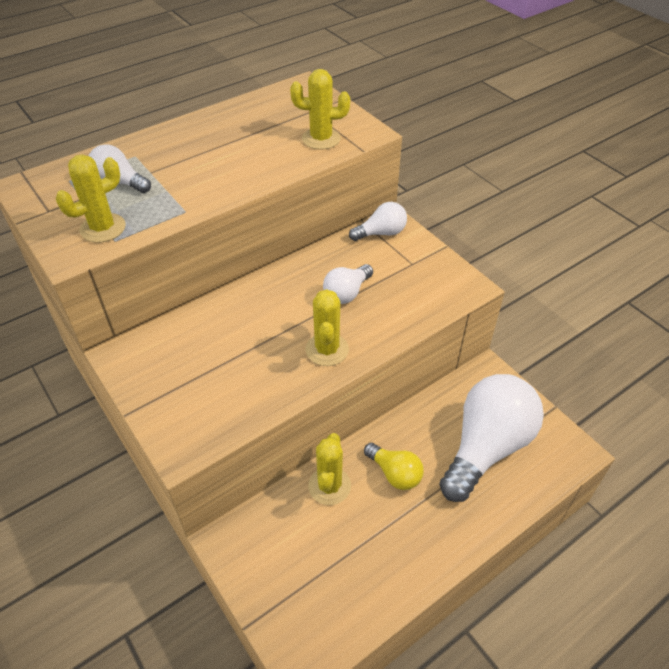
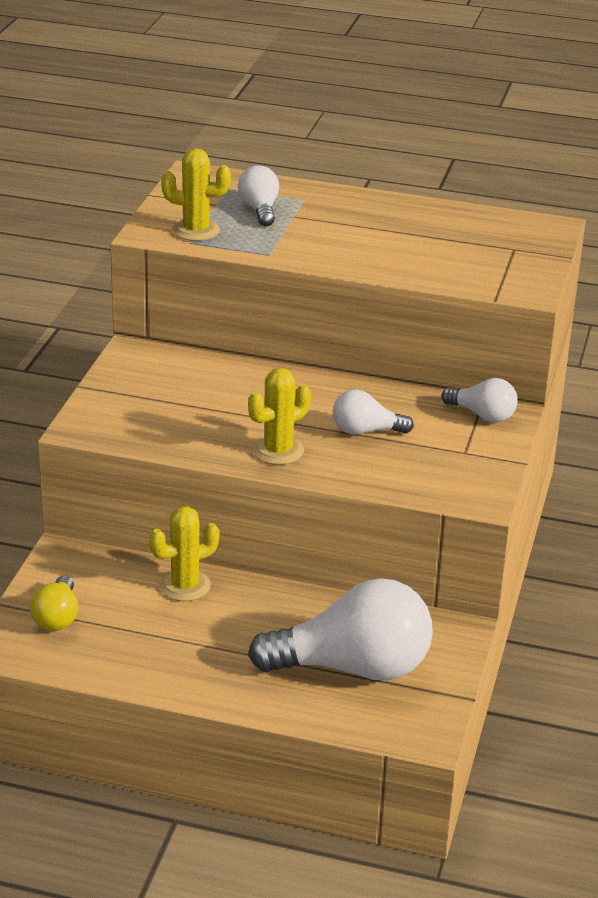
camera: 50 degrees right, 15 degrees down
(321, 139) = (476, 272): yellow cactus -> none
(395, 473) = (246, 620): yellow light bulb -> yellow light bulb (57, 617)

